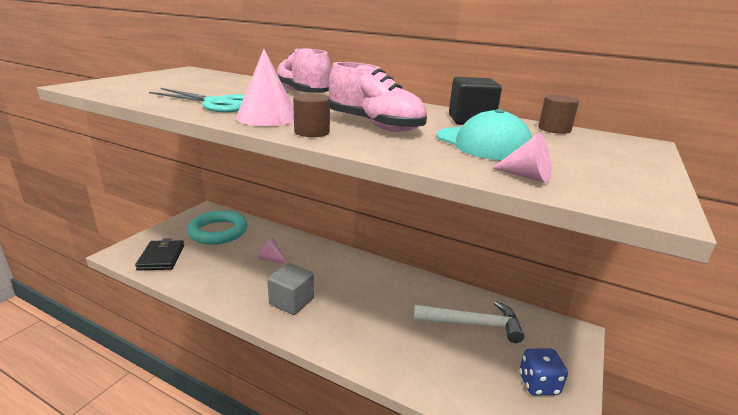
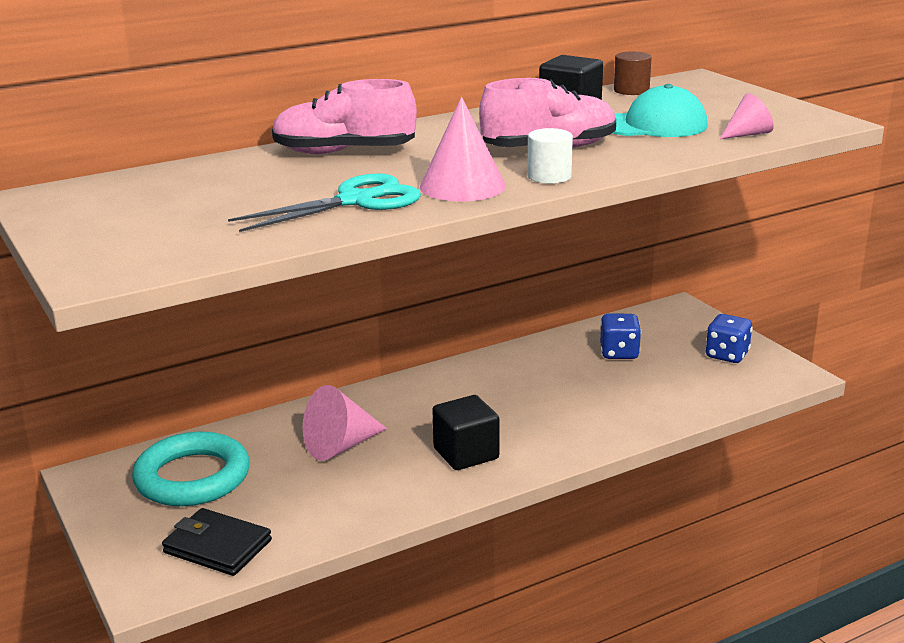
camera: 55 degrees left, 0 degrees up
(271, 259) = (340, 446): pink cone -> pink cone, size x1.69
(291, 301) = (466, 454): grey cube -> black cube
(312, 132) = (549, 176): brown cylinder -> white cylinder
(473, 324) = (619, 353): white hammer -> blue dice

